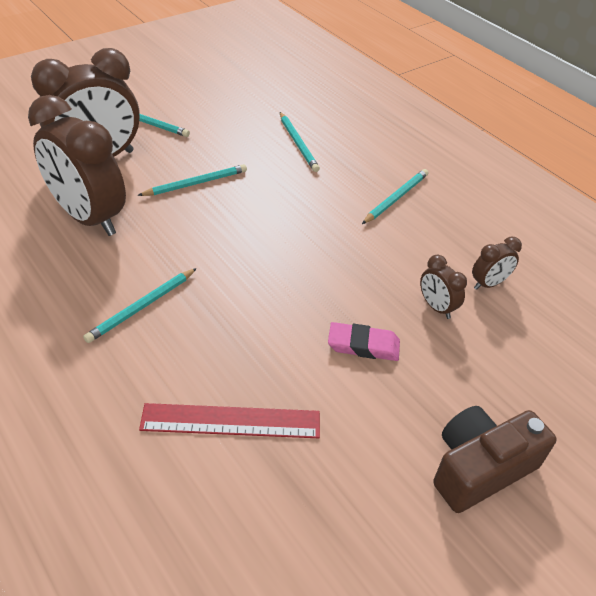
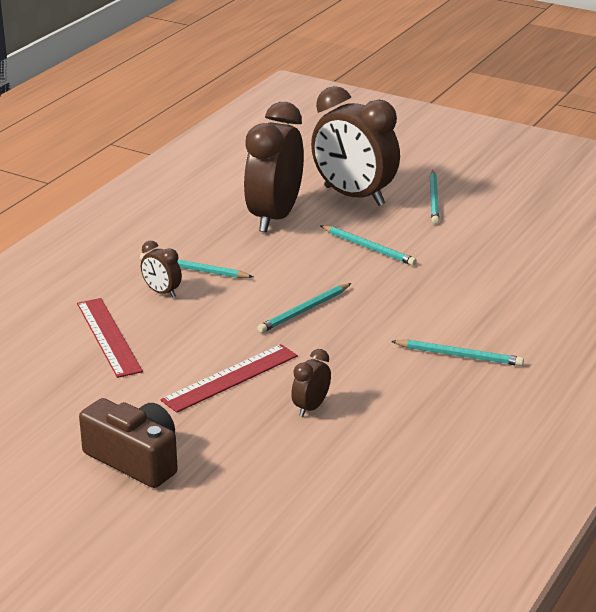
camera: 70 degrees right, 15 degrees down
(298, 144) = (492, 281): turquoise pencil -> turquoise pencil (304, 311)
(363, 345) = (230, 378): pink eraser -> red ruler
(488, 284) = (372, 433): brown clock -> brown clock (162, 292)

